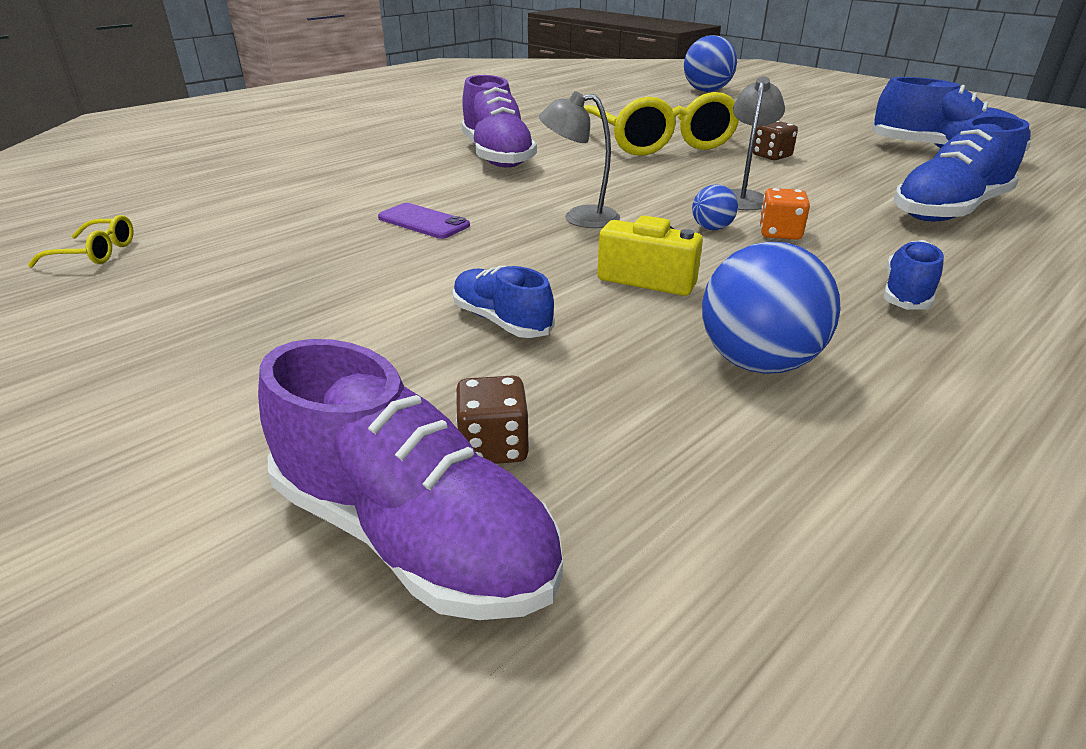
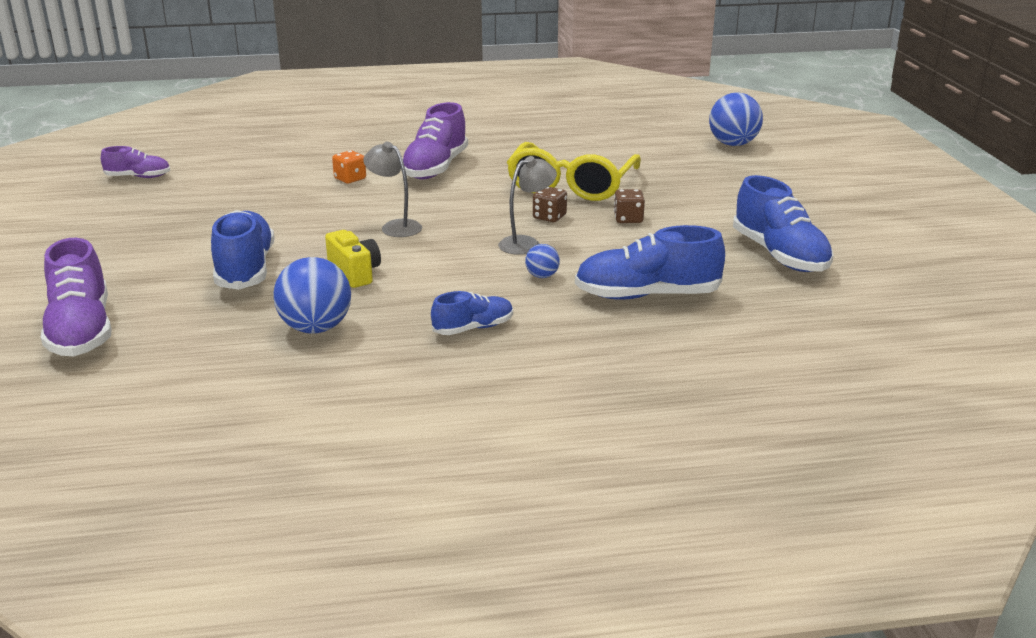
camera: 35 degrees right, 5 degrees down
(96, 253) = (138, 177): yellow glasses -> purple shoe
(423, 222) = (308, 203): purple phone -> none
(493, 447) = (151, 316): brown dice -> brown dice (549, 217)
(501, 321) = (245, 269): blue shoe -> blue shoe, size x1.77
(711, 228) = (456, 257): blue ball -> blue ball (542, 276)
(779, 233) = (489, 273): orange dice -> orange dice (350, 179)

